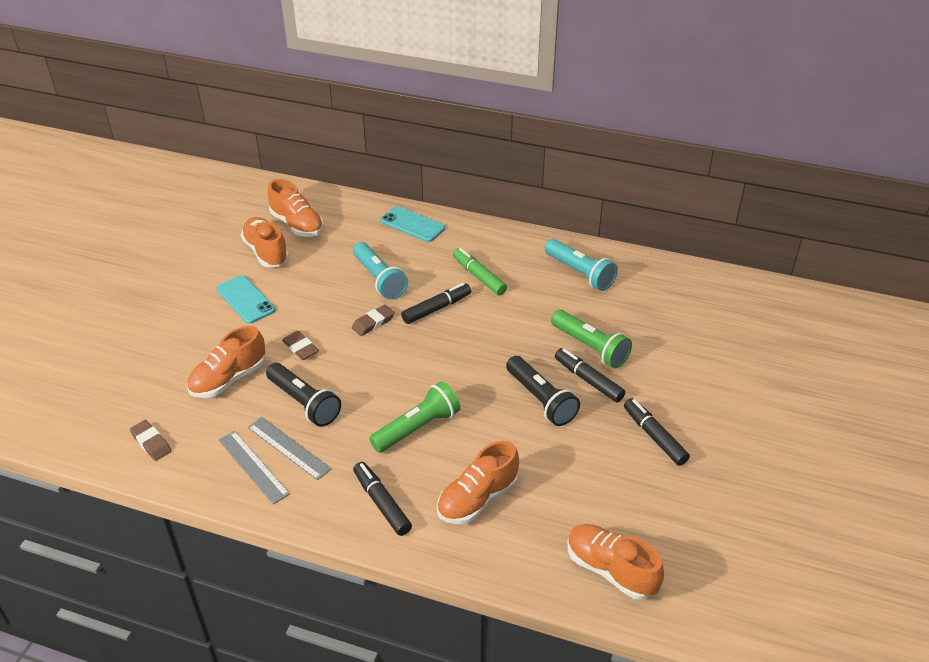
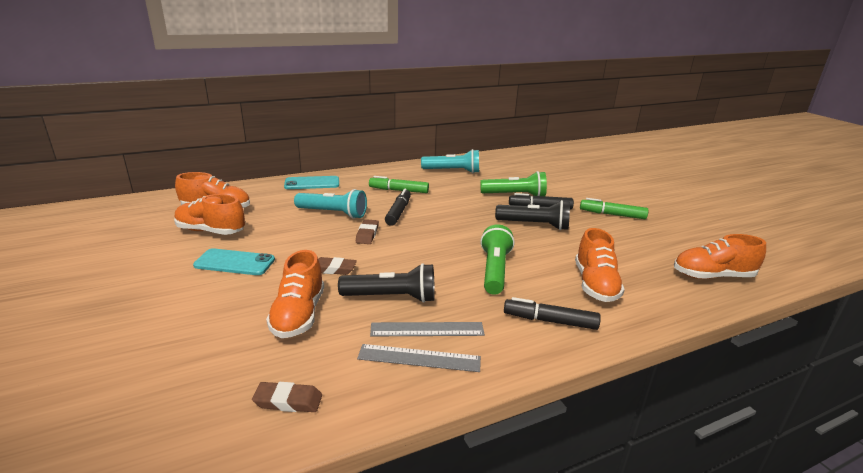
camera: 45 degrees left, 15 degrees down
(654, 436) = (612, 214): black marker -> green marker

